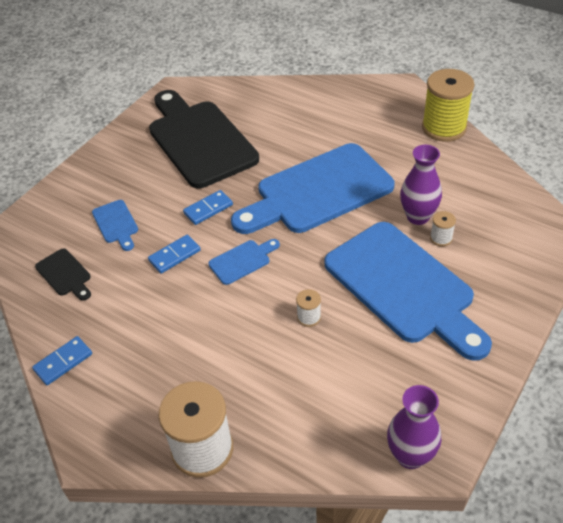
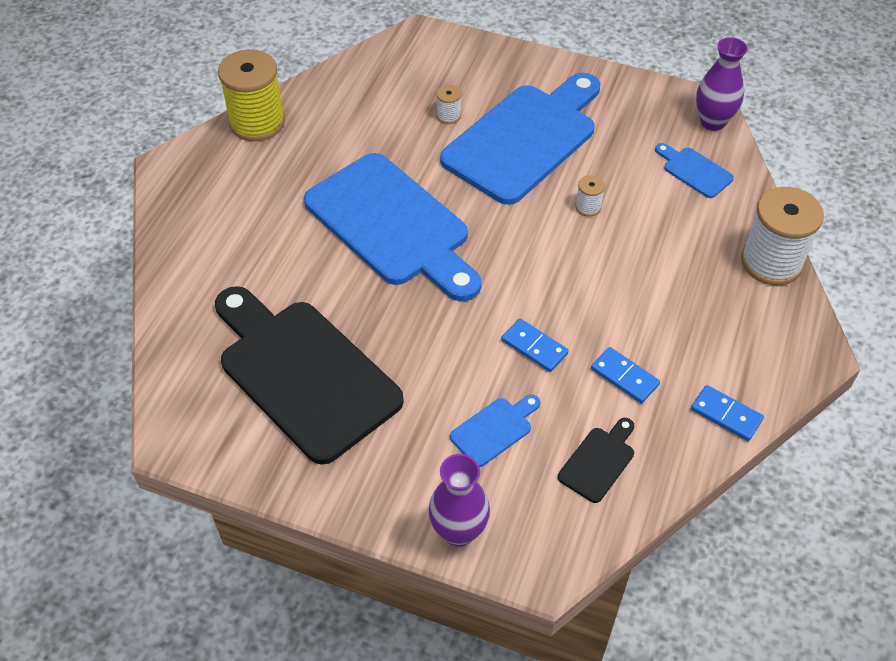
camera: 105 degrees left, 5 degrees up
(199, 140) = (303, 373): black cutting board -> black cutting board turned 90 degrees clockwise
(208, 209) = (445, 330): blue domino -> blue domino (624, 377)
(242, 261) = (525, 277): blue cutting board -> blue cutting board (694, 171)
(418, 216) = (419, 135): purple vase -> purple vase (458, 531)

